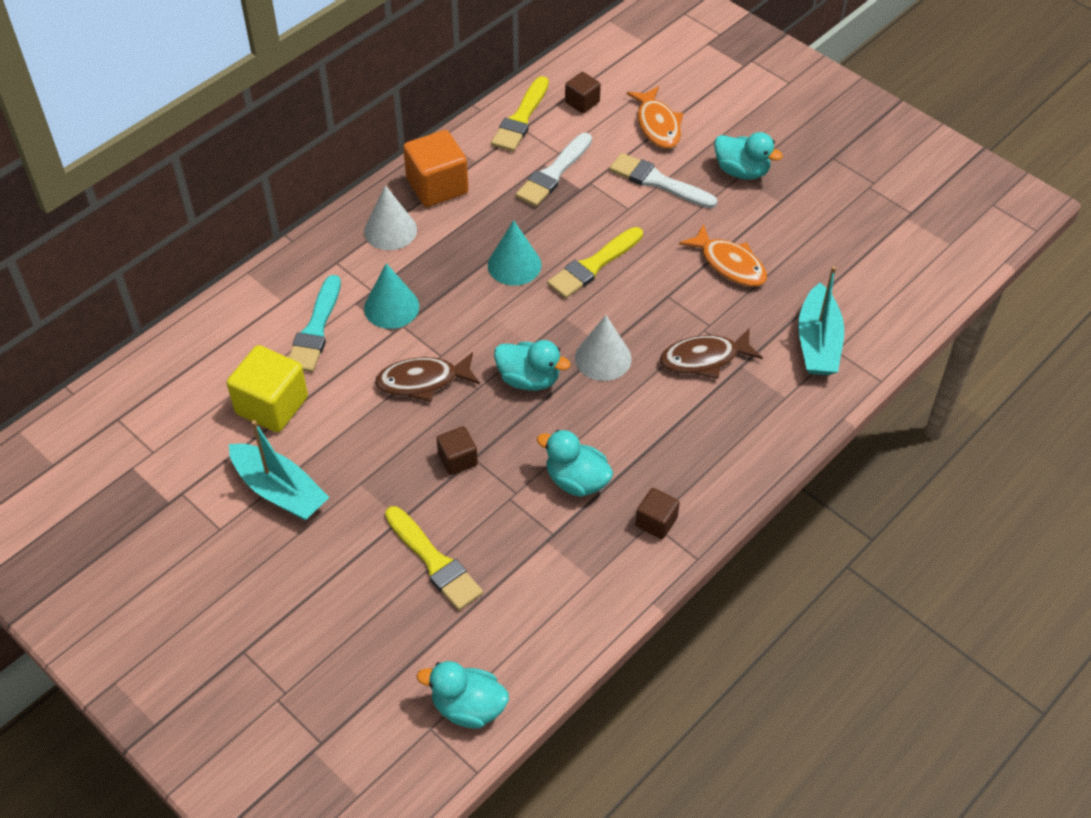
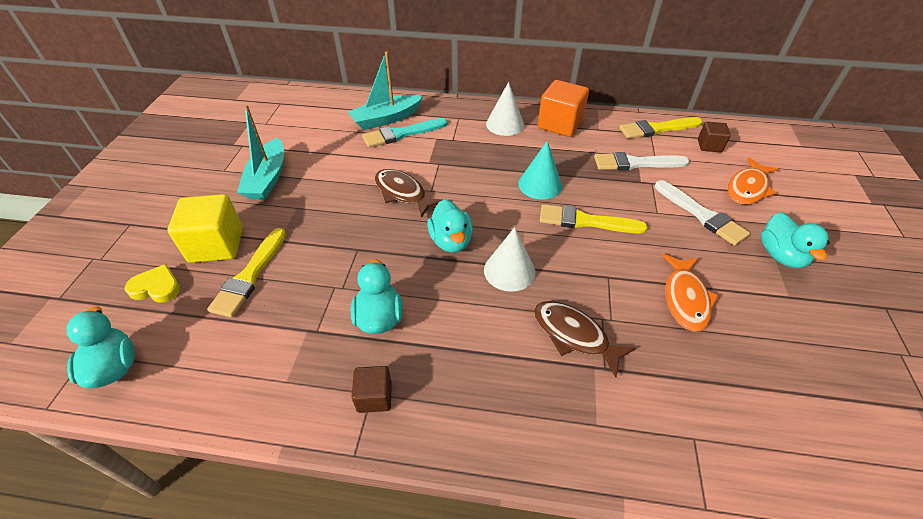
camera: 55 degrees right, 5 degrees down
(272, 405) = (331, 145): yellow cube -> yellow cube (216, 245)
(381, 648) = (156, 287): none -> yellow heart
(391, 307) = (448, 152): turquoise cone -> none
(457, 459) = (349, 242): brown cube -> none
(658, 182) = (701, 215): white brush -> white brush turned 150 degrees clockwise
(818, 342) = (685, 416): turquoise boat -> turquoise boat (386, 119)

